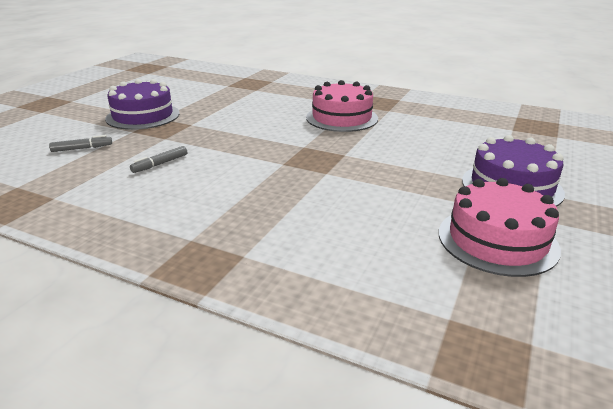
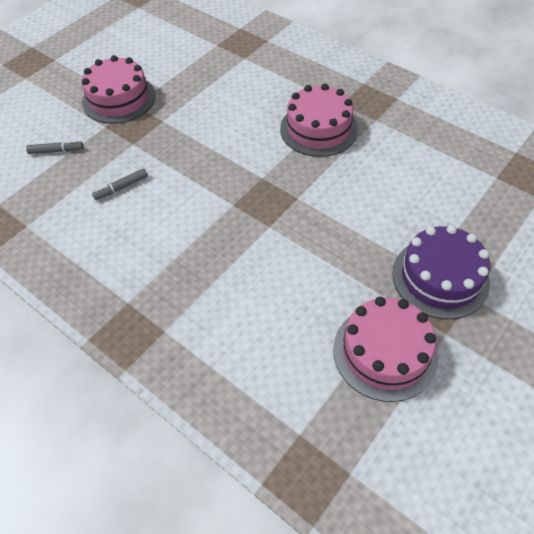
camera: 15 degrees right, 25 degrees up
(143, 116) = (119, 99): purple cake -> pink cake

